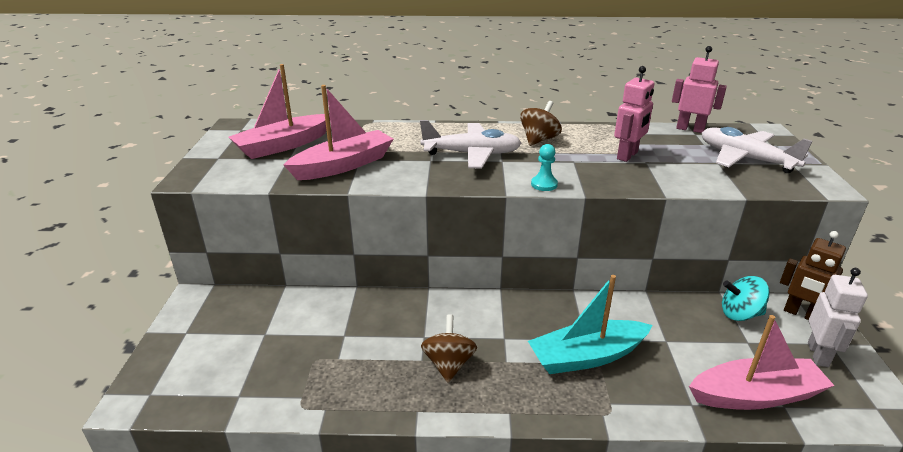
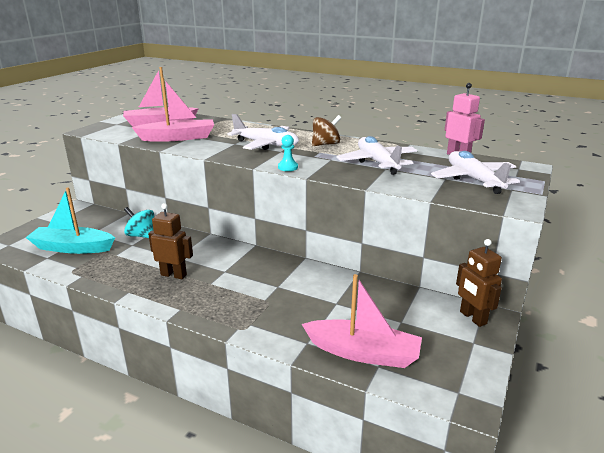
camera: 25 degrees right, 5 degrees down
(449, 364) = (174, 275): brown spinning top -> brown robot
(587, 356) = (266, 295): turquoise boat -> turquoise boat (72, 248)
(627, 155) = (377, 162): pink robot -> white plane
(740, 314) = (418, 304): turquoise spinning top -> turquoise spinning top (141, 235)
(818, 354) = (452, 346): white robot -> none

